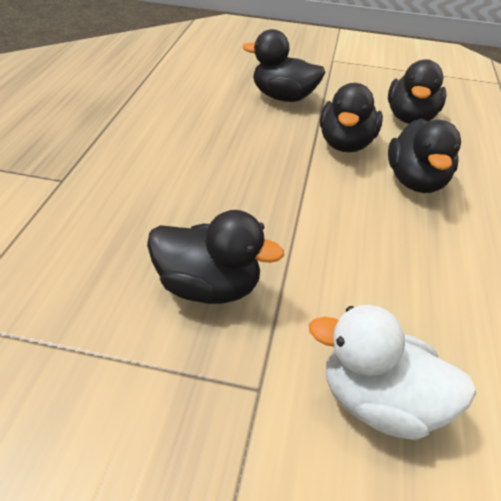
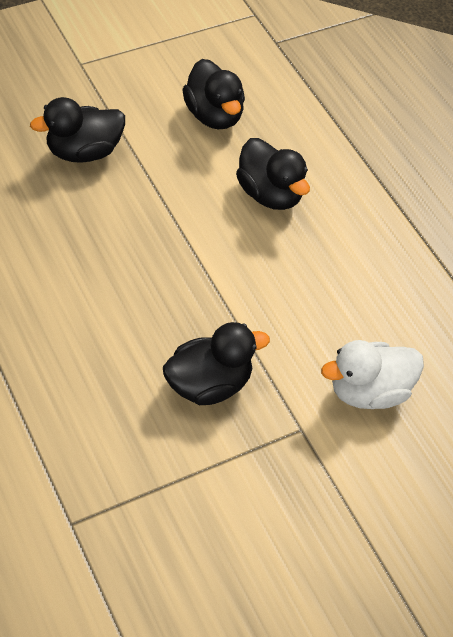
camera: 40 degrees left, 10 degrees up
(345, 144) = (187, 183): black duck -> none

